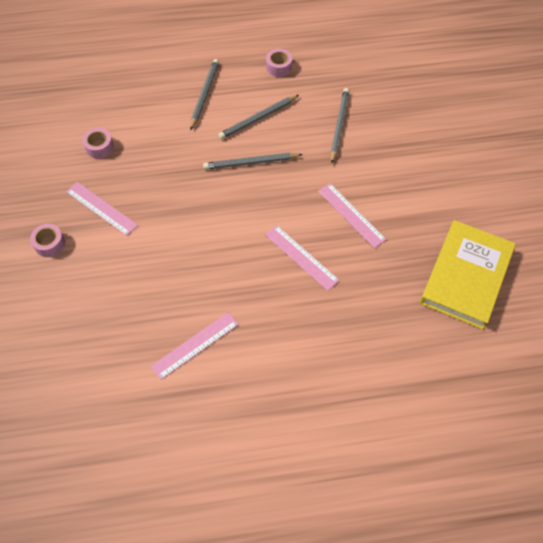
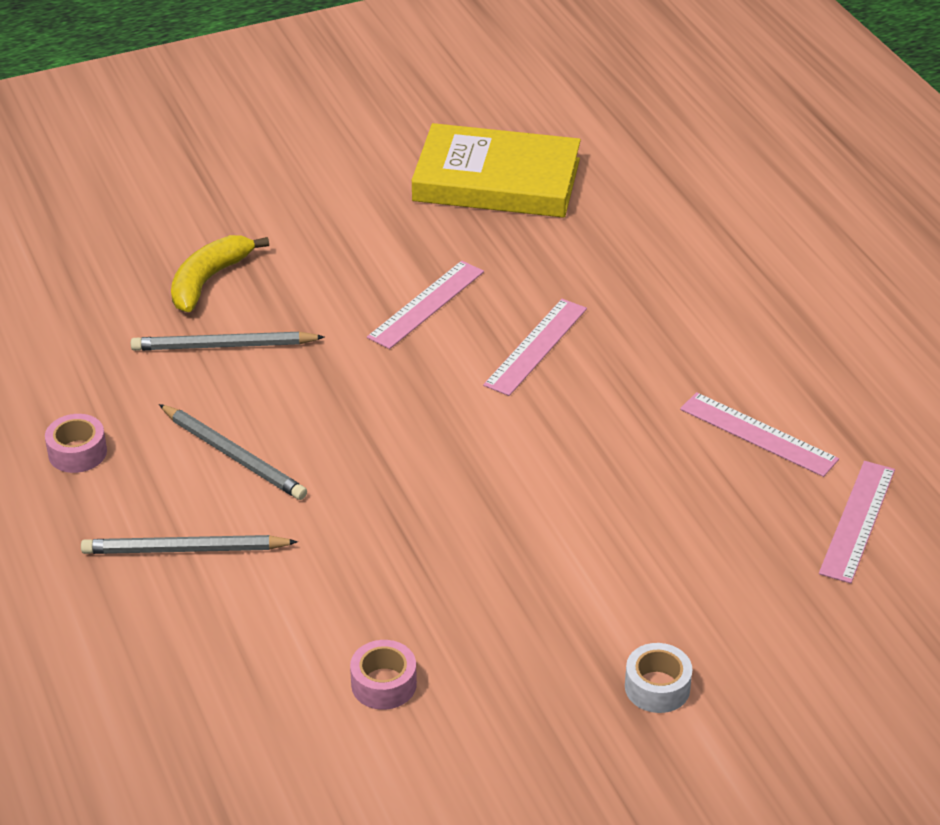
camera: 105 degrees left, 20 degrees down
(50, 244) = (657, 687): pink tape -> white tape
(101, 208) = (541, 632): pink ruler -> pink ruler (857, 521)
(251, 163) = (352, 444): grey pencil -> none
(394, 127) = (209, 280): none -> yellow banana

